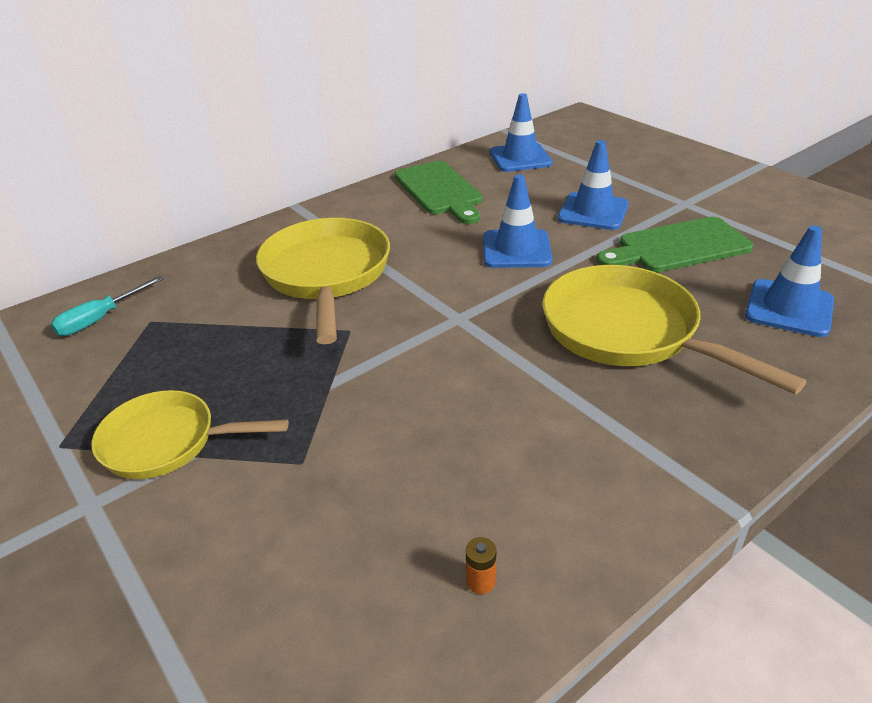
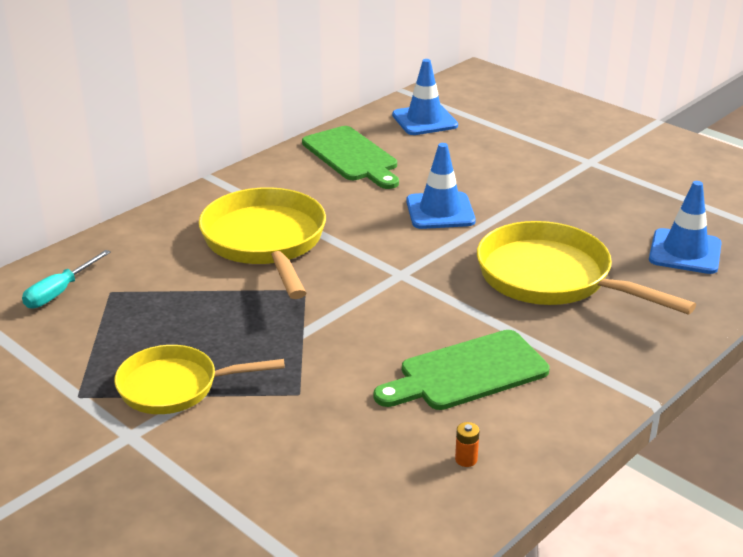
camera: 10 degrees left, 5 degrees down
(593, 212) = (505, 173): blue traffic cone -> none
(678, 247) = (587, 203): green cutting board -> green cutting board (467, 373)

